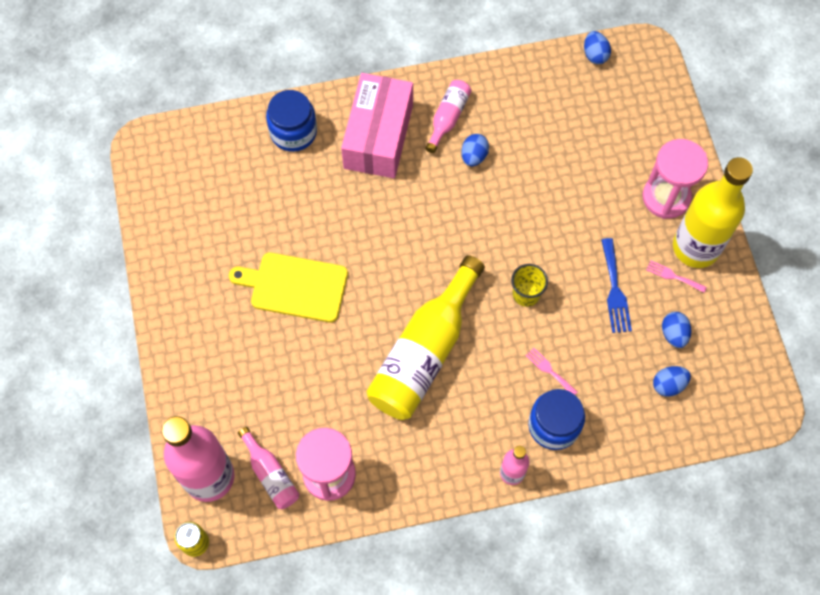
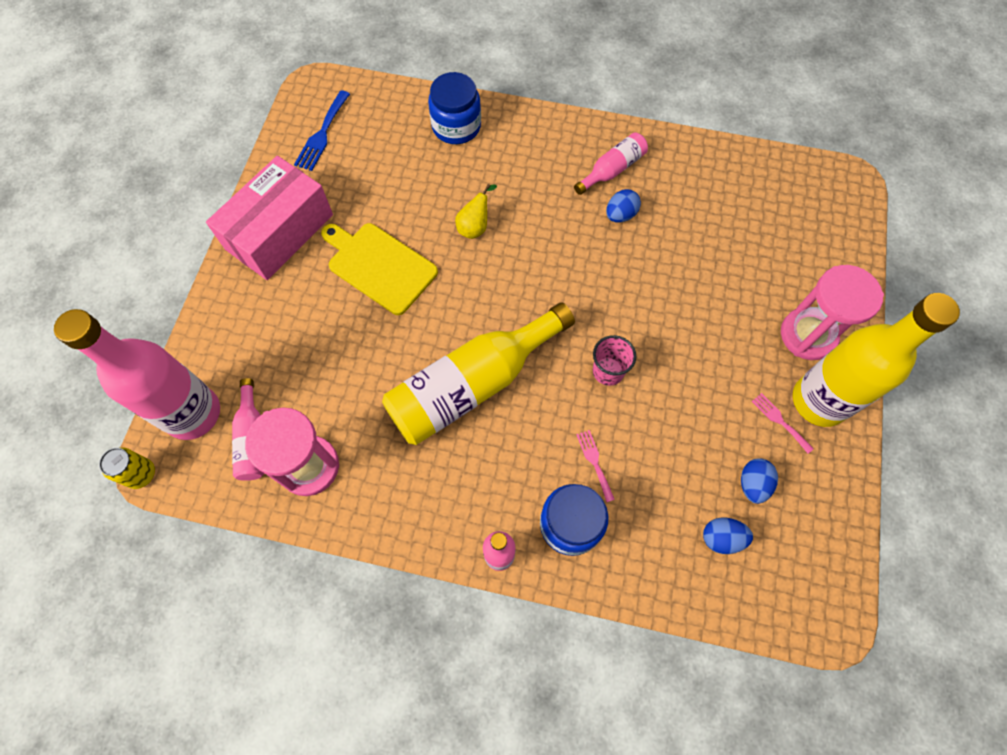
camera: 25 degrees right, 0 degrees up
(357, 217) = (475, 226): none -> yellow pear
(378, 136) = (535, 160): pink box -> pink box (279, 232)
(526, 294) = (608, 371): yellow cup -> pink cup
(595, 55) = (792, 167): blue egg -> none
(614, 290) = (706, 408): blue fork -> blue fork (322, 134)

